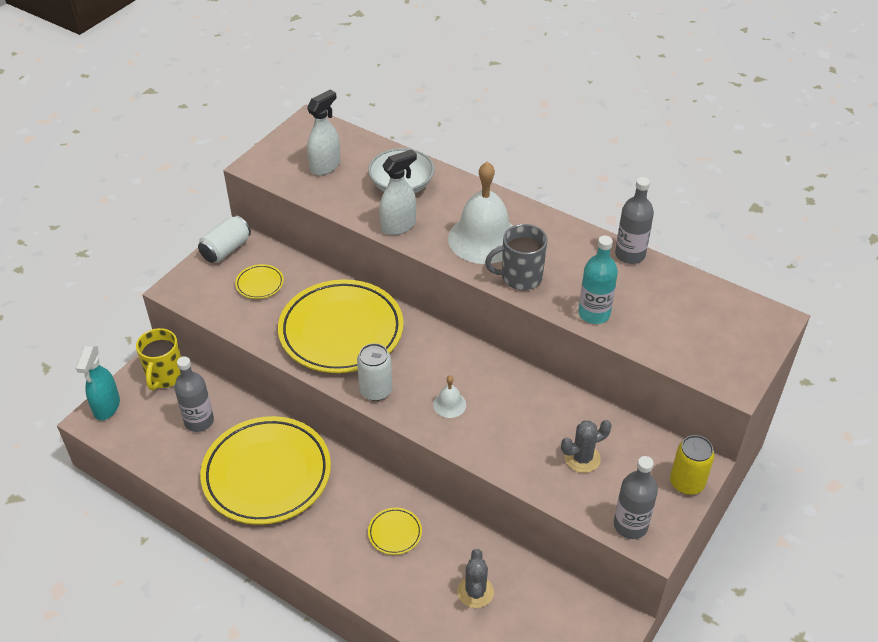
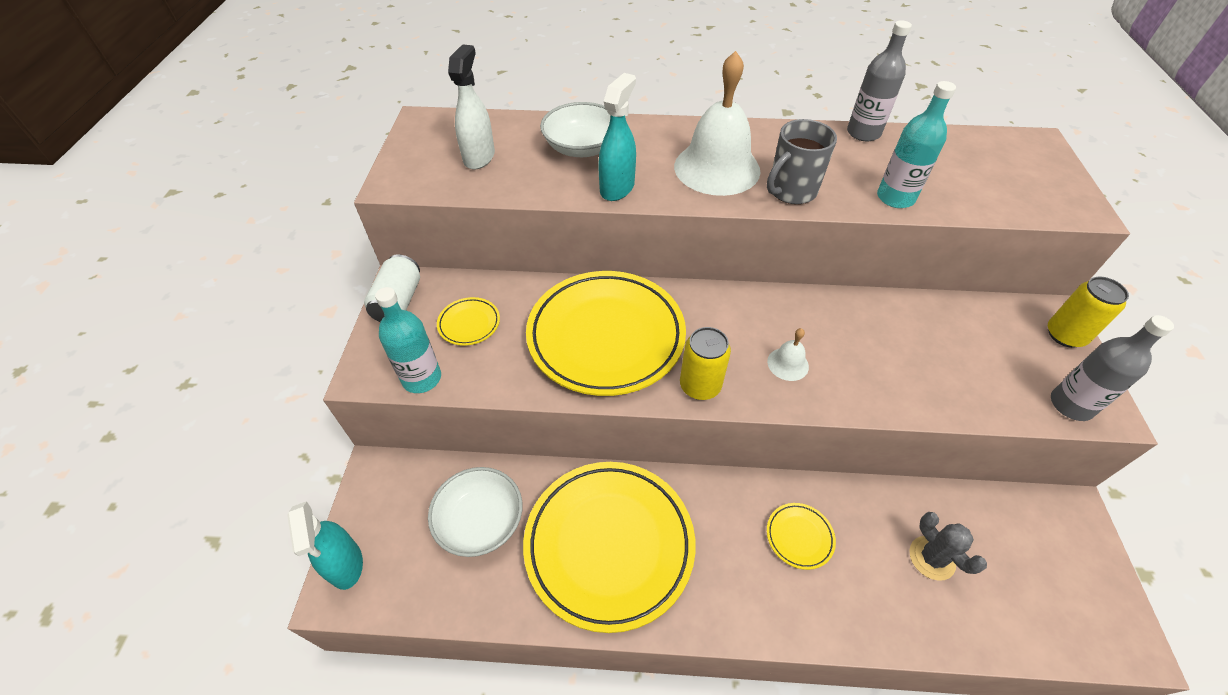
camera: 30 degrees left, 5 degrees up
(165, 376) = (398, 485): yellow mug -> none
(199, 421) = (480, 521): grey bottle -> white bowl
(206, 306) = (421, 378): none -> turquoise bottle
(376, 390) = (700, 386): white can -> yellow can
(398, 226) = (617, 188): white spray bottle -> turquoise spray bottle
(582, 458) = (960, 357): grey cactus -> none

